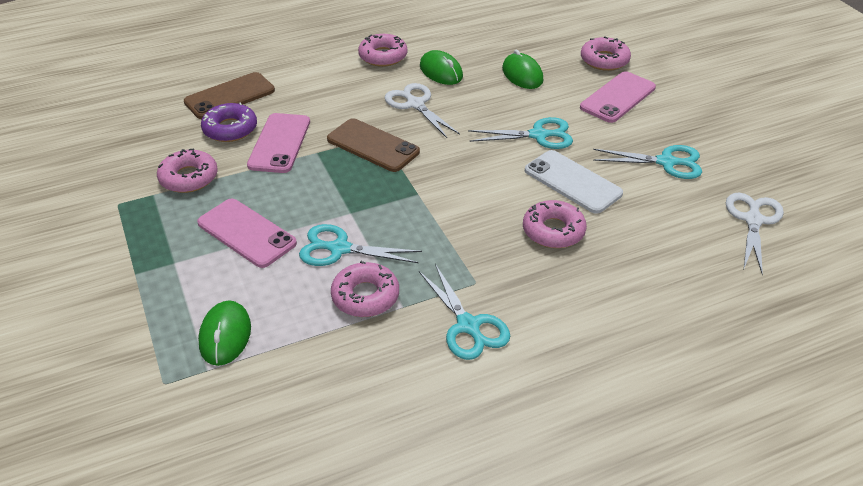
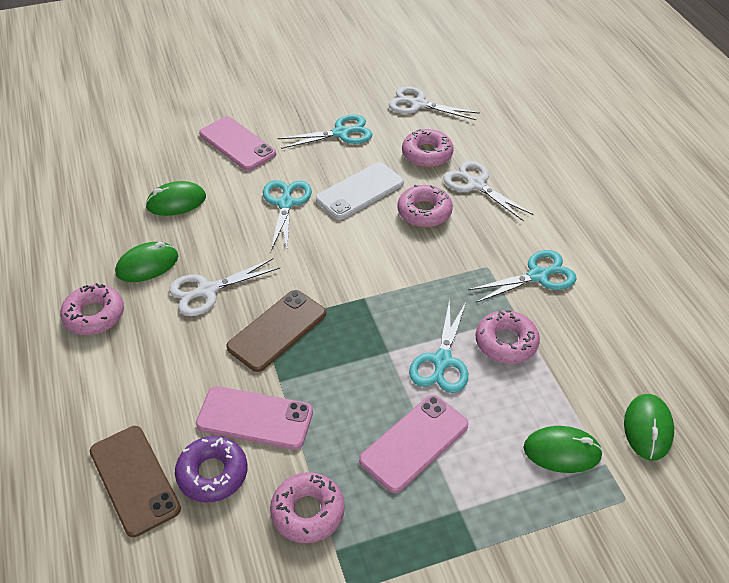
camera: 85 degrees left, 5 degrees up
(246, 411) = (647, 428): none -> green mouse
(604, 60) = (169, 142): pink donut -> pink donut (427, 154)
(615, 273) = (476, 185): none -> white scissors
(666, 162) = (341, 133): turquoise scissors -> turquoise scissors turned 60 degrees clockwise

